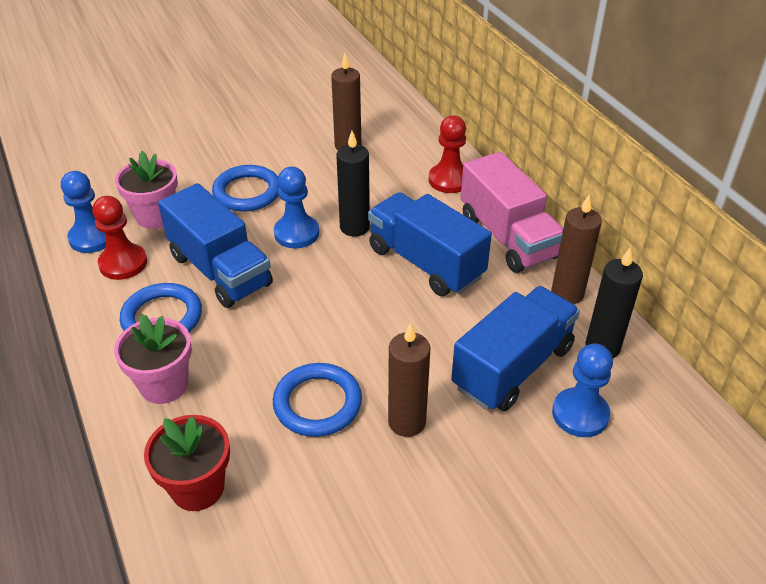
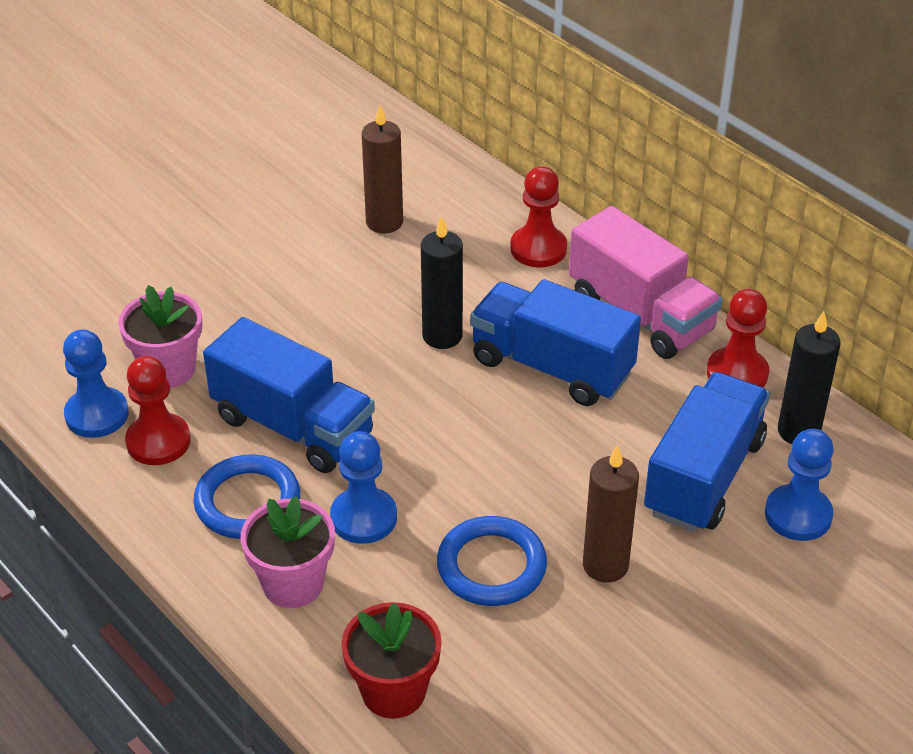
camera: 15 degrees left, 0 degrees up
(247, 192) = (277, 313): blue ring -> none
(296, 233) = (370, 358): blue pawn -> blue pawn (363, 518)
(567, 293) = (737, 373): brown candle -> red pawn

